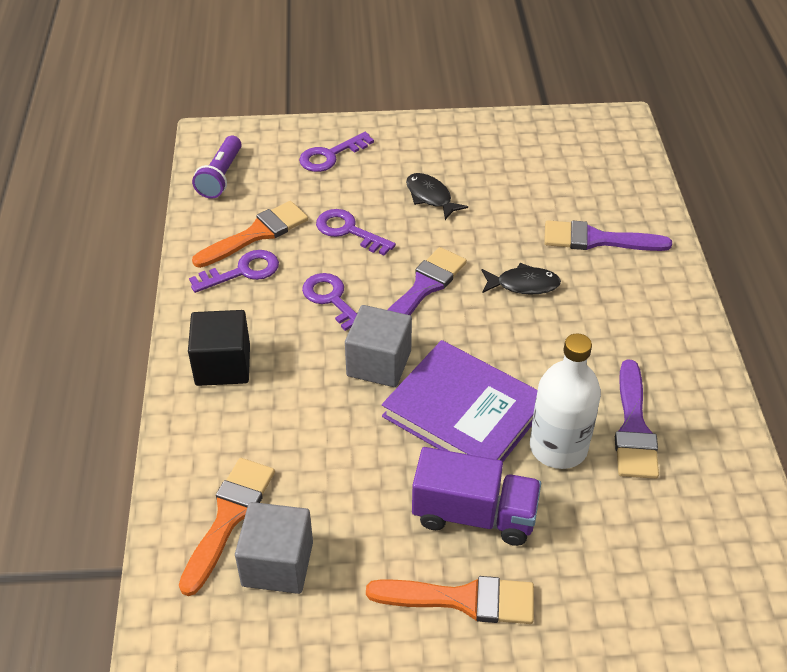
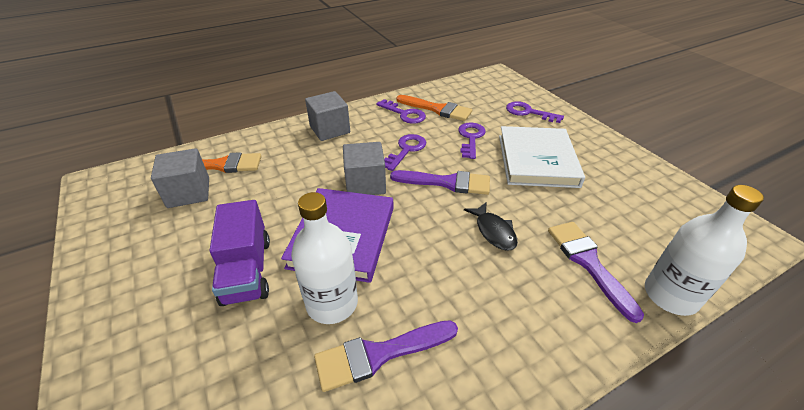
camera: 65 degrees right, 5 degrees down
(221, 176) = (470, 86): purple flashlight -> none
(223, 365) = (330, 129): black cube -> grey cube
(430, 197) = (537, 160): black fish -> white book
(462, 599) = (167, 286): orange brush -> none
(654, 211) = (670, 295): none -> white bottle

